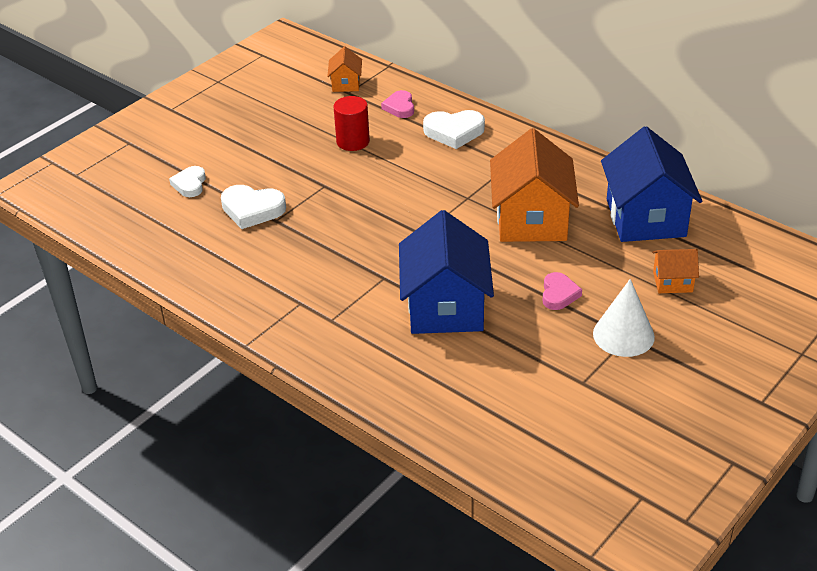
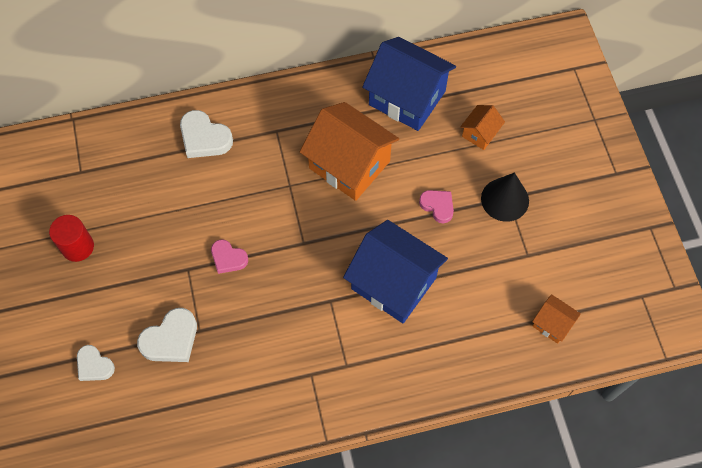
camera: 55 degrees left, 25 degrees up
(346, 84) = (67, 165): orange house -> orange house (552, 324)
(353, 141) = (150, 212): red cylinder -> red cylinder (77, 247)
(400, 107) = (137, 151): pink heart -> pink heart (228, 258)
(454, 132) = (204, 138): white heart -> white heart turned 90 degrees clockwise
(623, 335) = (505, 199): white cone -> black cone

